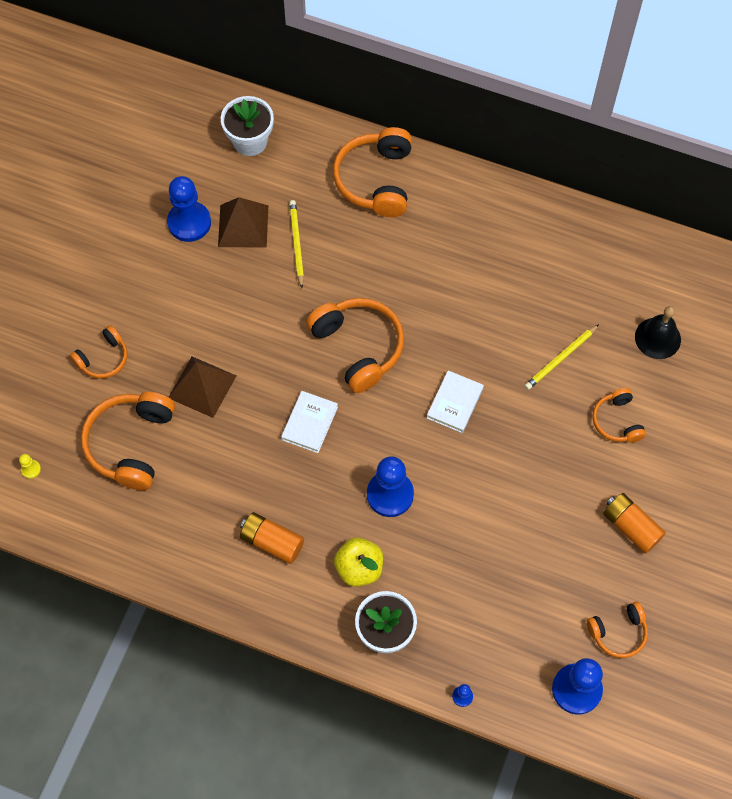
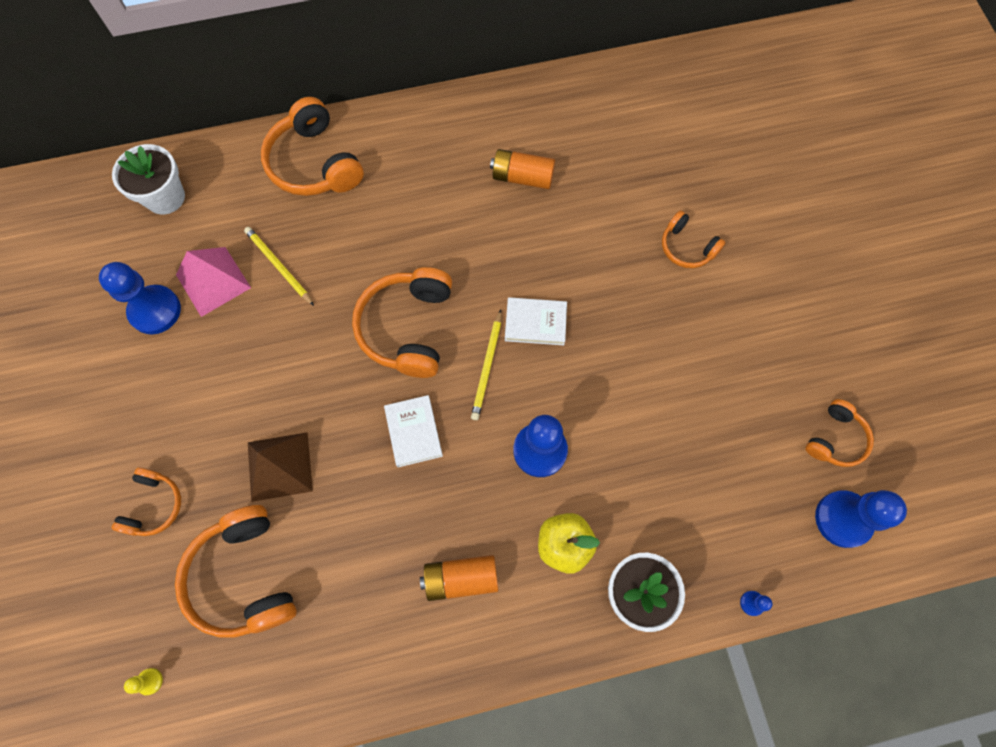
camera: 35 degrees left, 5 degrees up
(243, 226) = (213, 281): brown pyramid -> pink pyramid
(358, 347) = (408, 328): orange headphones -> orange headphones turned 105 degrees counterclockwise
(455, 403) = (535, 323): white book -> white book turned 75 degrees counterclockwise
(561, 358) = (598, 223): yellow pencil -> yellow pencil (487, 367)
(631, 527) = (771, 334): orange battery -> orange battery (522, 177)
(657, 338) = (664, 154): black bell -> none

